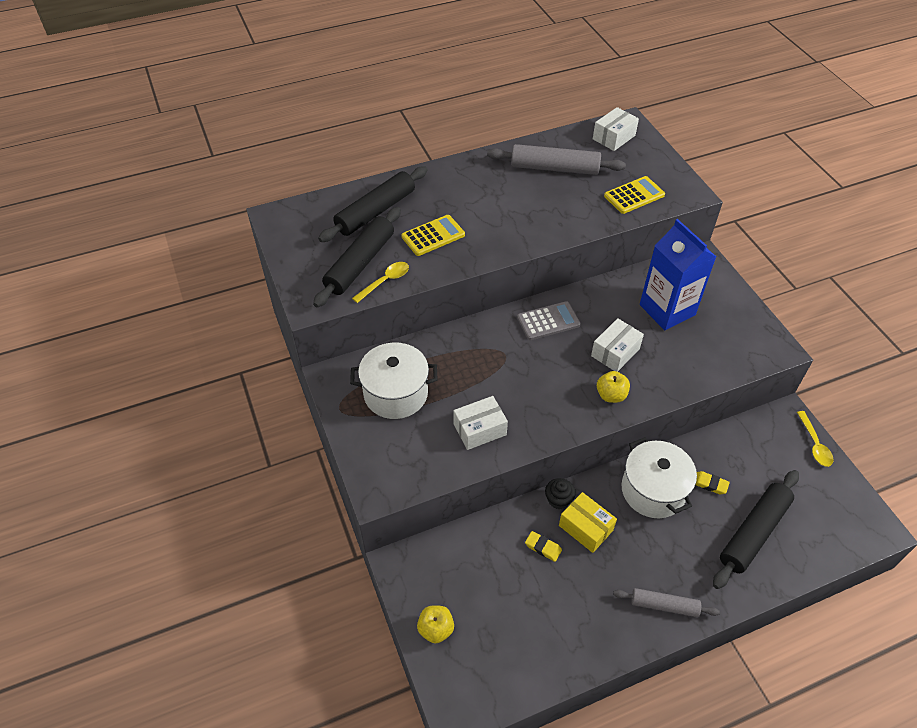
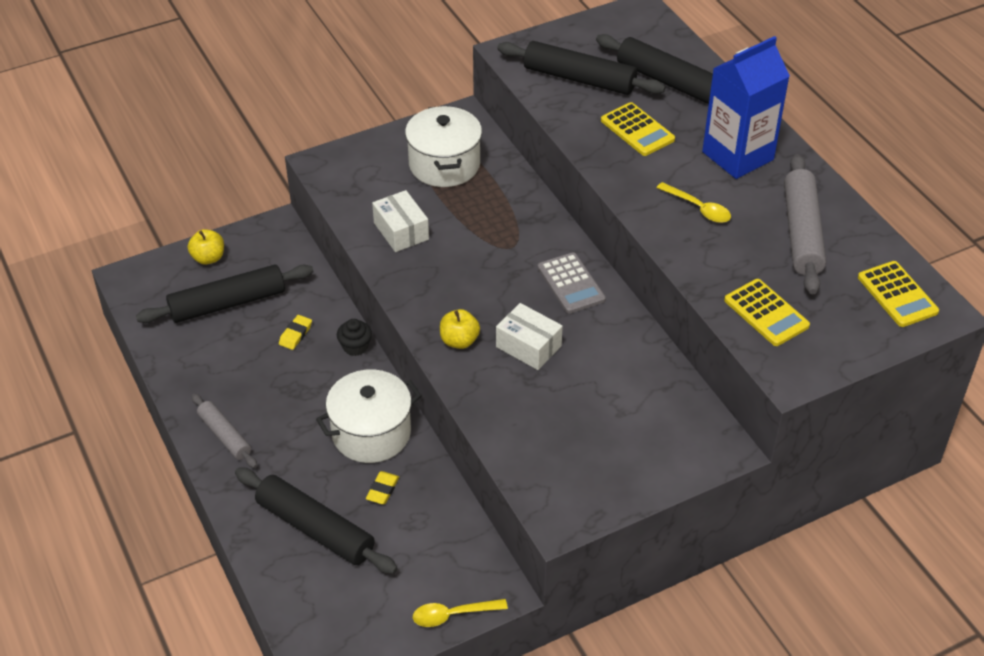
camera: 85 degrees right, 5 degrees down
(385, 282) = (553, 99): yellow spoon -> yellow spoon (698, 208)
(501, 608) = (227, 303): none -> black rolling pin
(585, 528) = (320, 370): yellow box -> none
(613, 137) = (897, 295): white box -> yellow calculator
(664, 606) = (224, 436): grey rolling pin -> grey rolling pin turned 45 degrees counterclockwise
(667, 310) = (612, 402): blue carton -> blue carton (737, 156)

